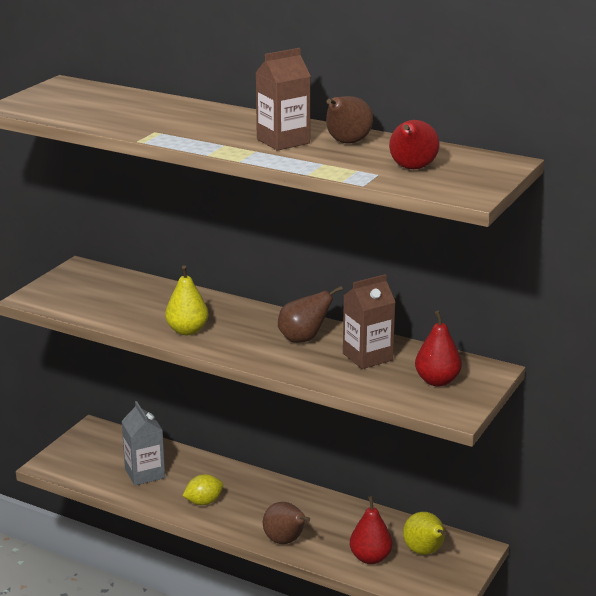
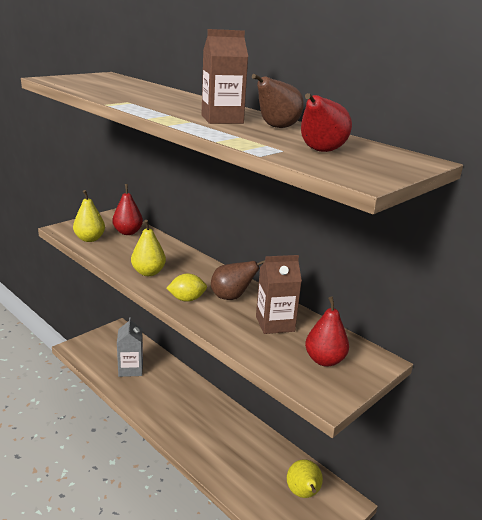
camera: 15 degrees right, 0 degrees up
(79, 304) = (90, 239): none -> yellow pear
(203, 502) = (157, 402): yellow lemon -> yellow lemon (187, 299)
(285, 541) = (198, 452): brown pear -> none
(370, 558) = (256, 487): red pear -> red pear (128, 232)

